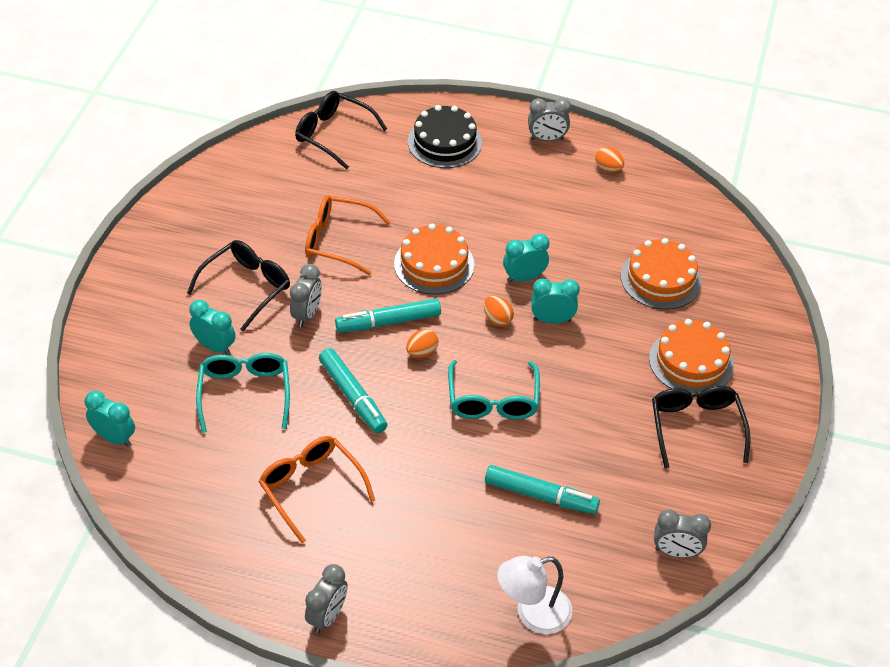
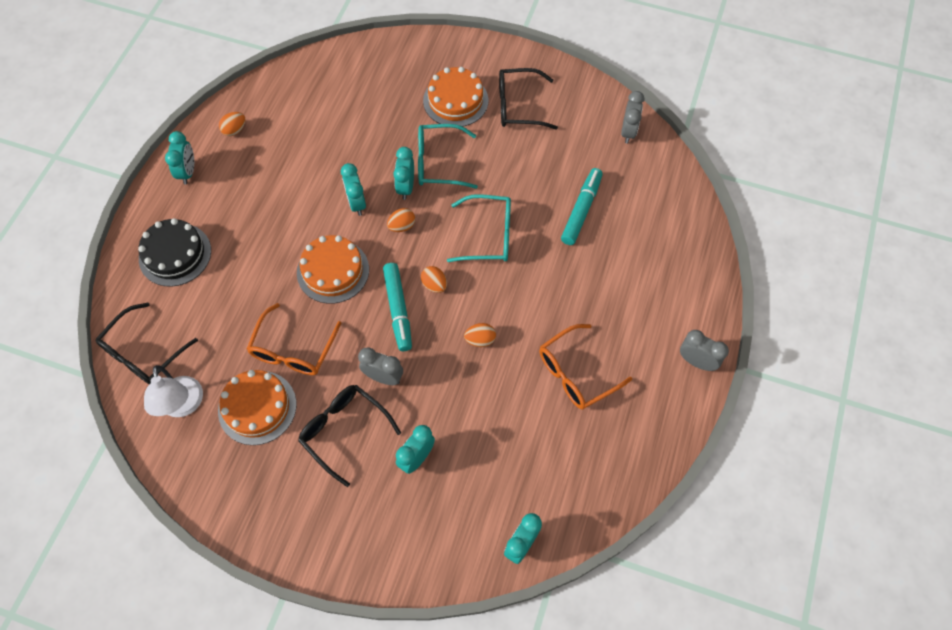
camera: 85 degrees left, 15 degrees up
(244, 394) = (474, 429): turquoise glasses -> turquoise glasses (439, 163)
(353, 396) = (480, 340): turquoise marker -> orange egg
(533, 614) = (684, 224): white lamp -> white lamp (182, 406)
(547, 139) = (188, 172): grey clock -> turquoise clock
(660, 279) = (368, 109): orange cake -> orange cake (257, 407)

